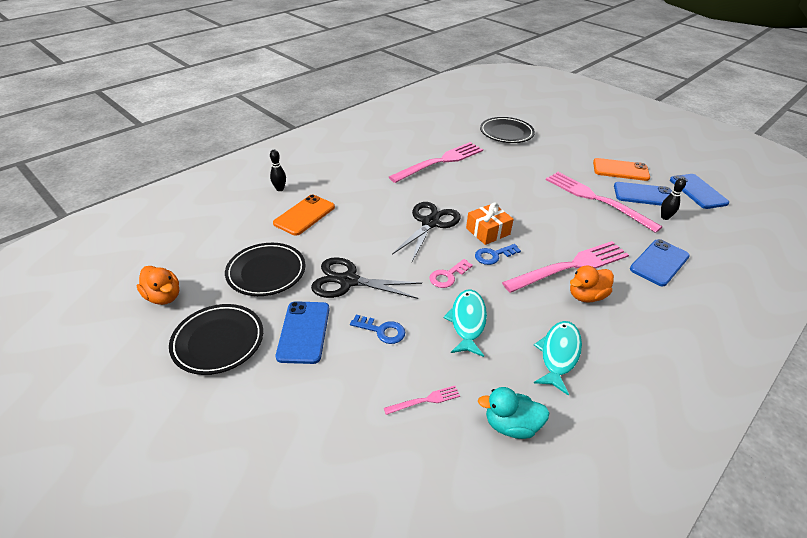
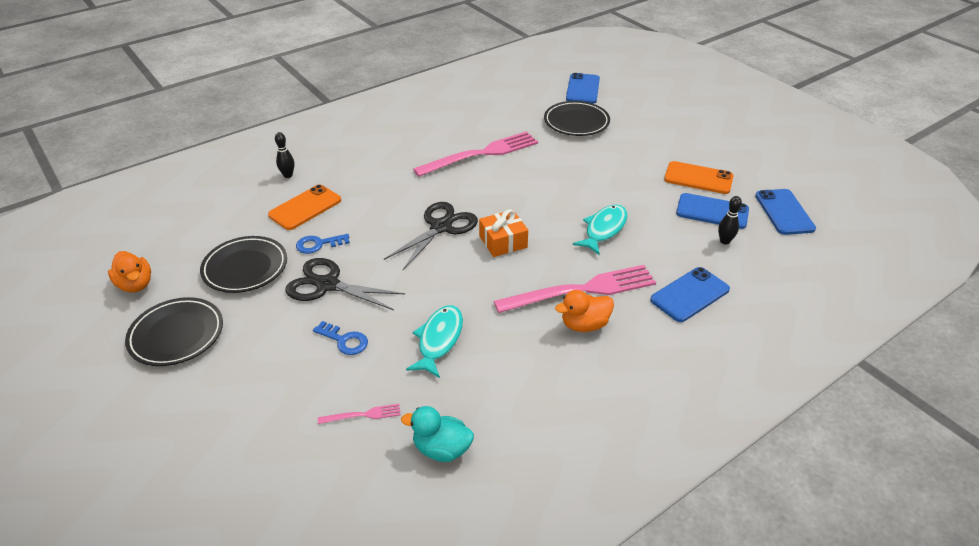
camera: 10 degrees right, 0 degrees up
(304, 332) = (264, 334): blue phone -> blue phone (583, 89)
(448, 276) = (437, 289): pink key -> none
(493, 255) = (498, 270): blue key -> blue key (318, 244)
(558, 354) = (524, 384): turquoise fish -> turquoise fish (604, 229)
(596, 199) = (650, 213): pink fork -> none

